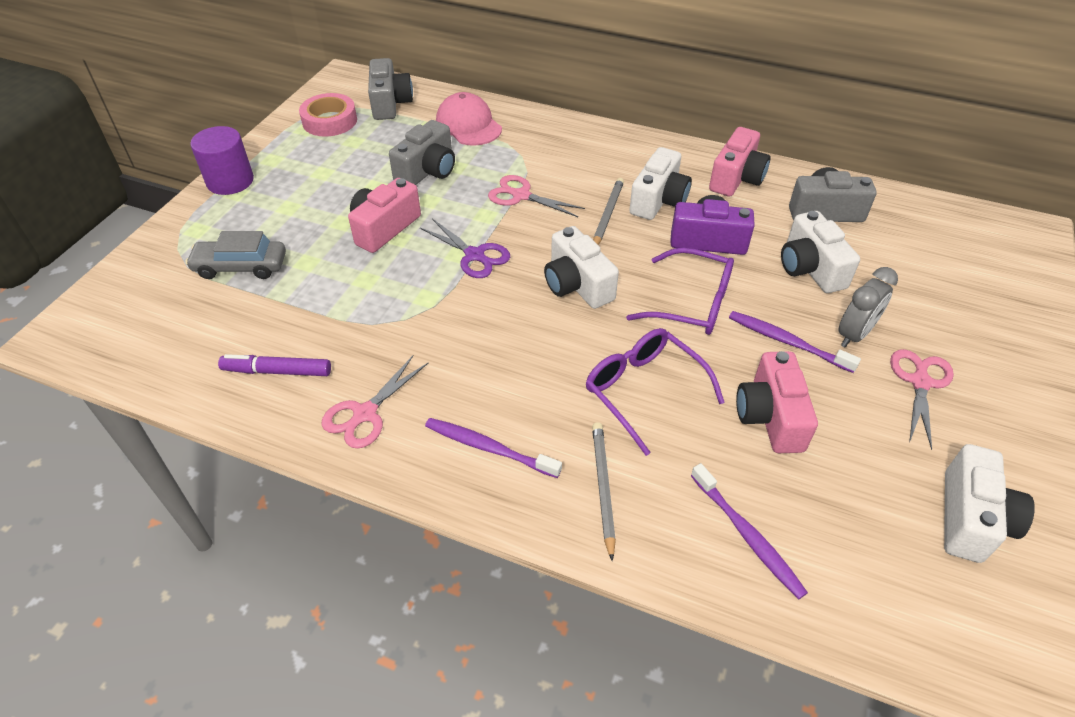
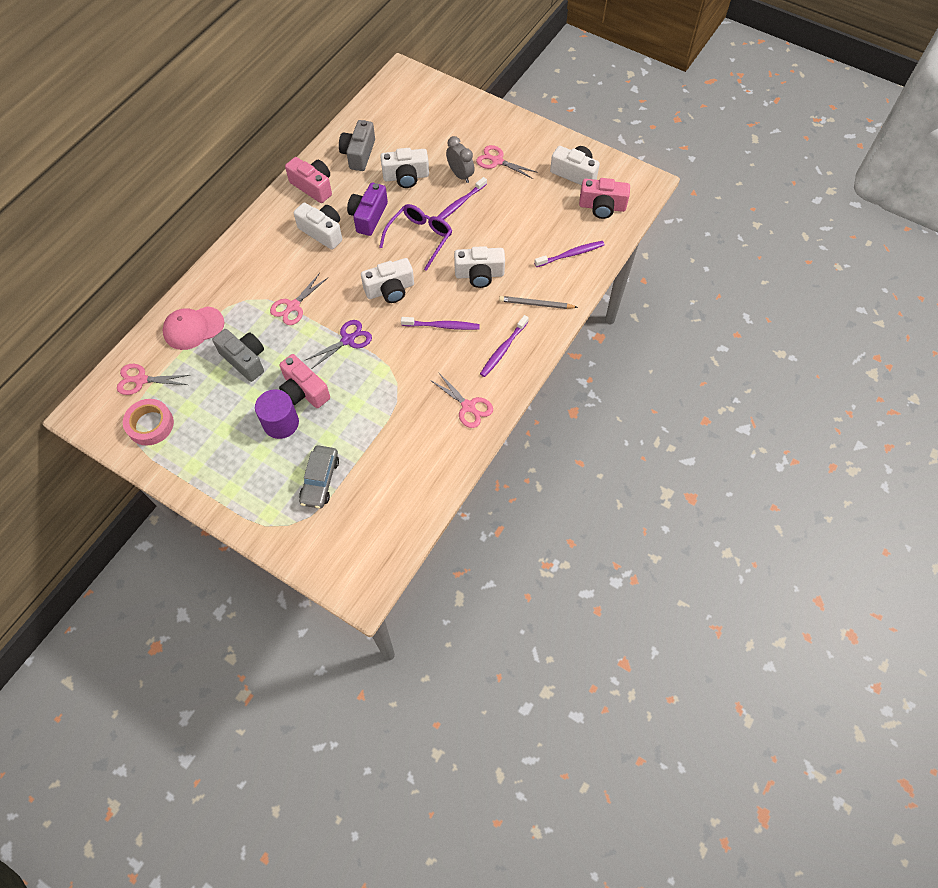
camera: 80 degrees left, 15 degrees up
(230, 181) = (212, 495): purple cylinder -> purple cylinder (281, 423)
(277, 371) = (425, 453): purple marker -> none
(390, 103) = (140, 380): grey camera -> pink scissors
(522, 357) = (442, 326): none -> purple toothbrush
(607, 215) = (329, 262): grey pencil -> none
(644, 391) = (479, 274): purple glasses -> white camera
(770, 417) = (506, 226): pink camera -> pink camera (602, 207)

